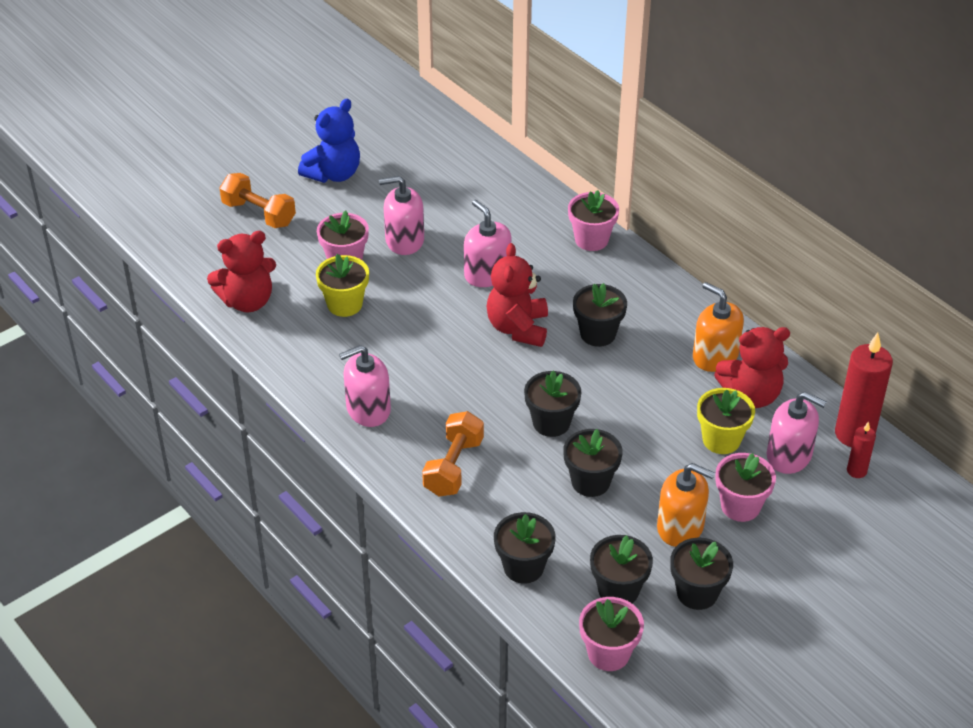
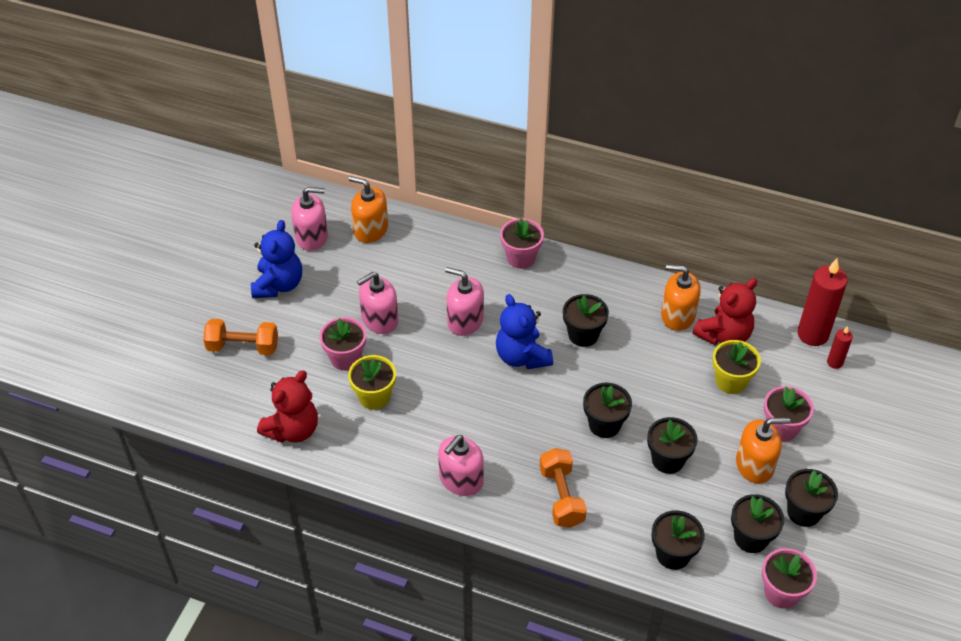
camera: 30 degrees left, 5 degrees up
(460, 159) = (370, 230): none -> orange soap dispenser
(518, 328) = (522, 356): red teddy bear -> blue teddy bear
(789, 455) = (783, 372): pink soap dispenser -> pink soap dispenser (312, 237)

